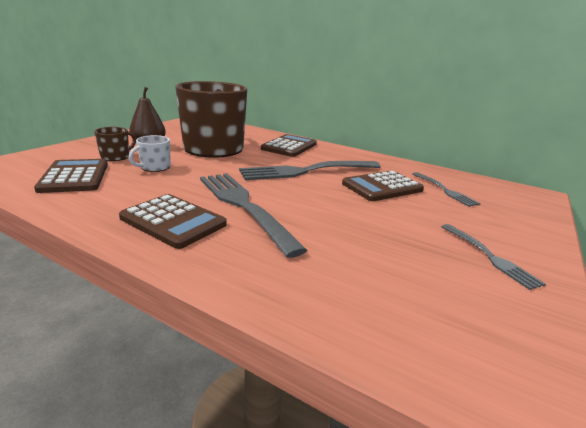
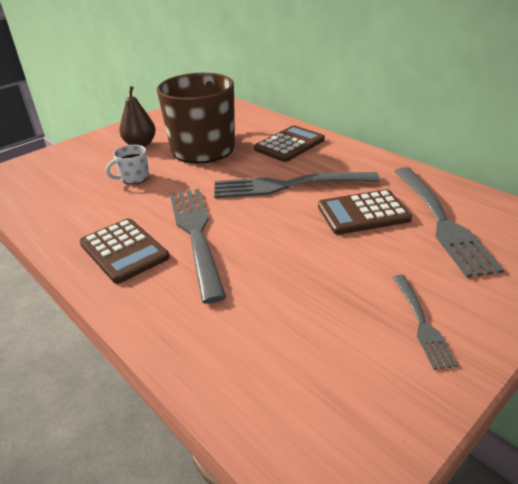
camera: 20 degrees right, 10 degrees up
(75, 177) = (60, 190): brown calculator -> none
(116, 157) = (103, 162): brown mug -> none
(444, 190) = (441, 221): grey fork -> grey fork, size x1.91

